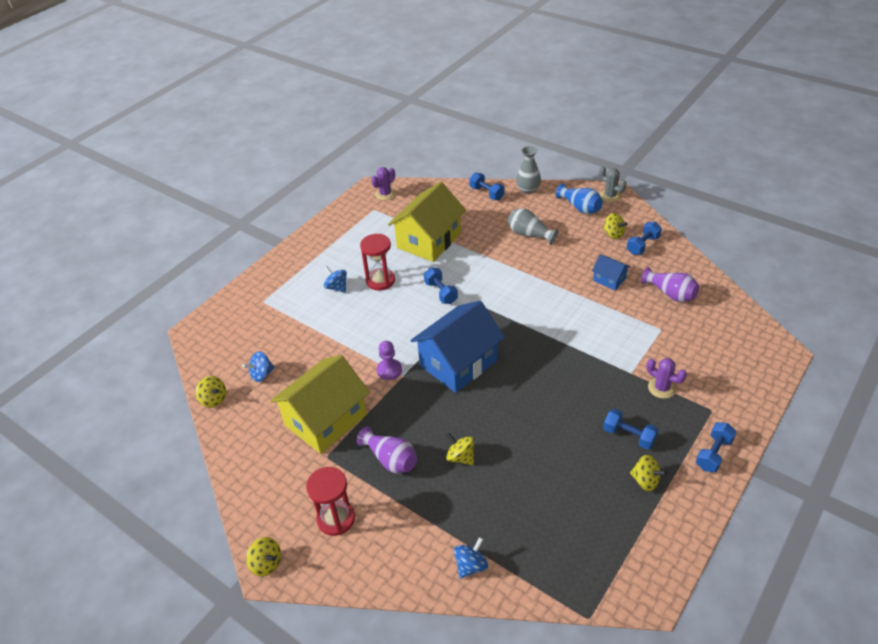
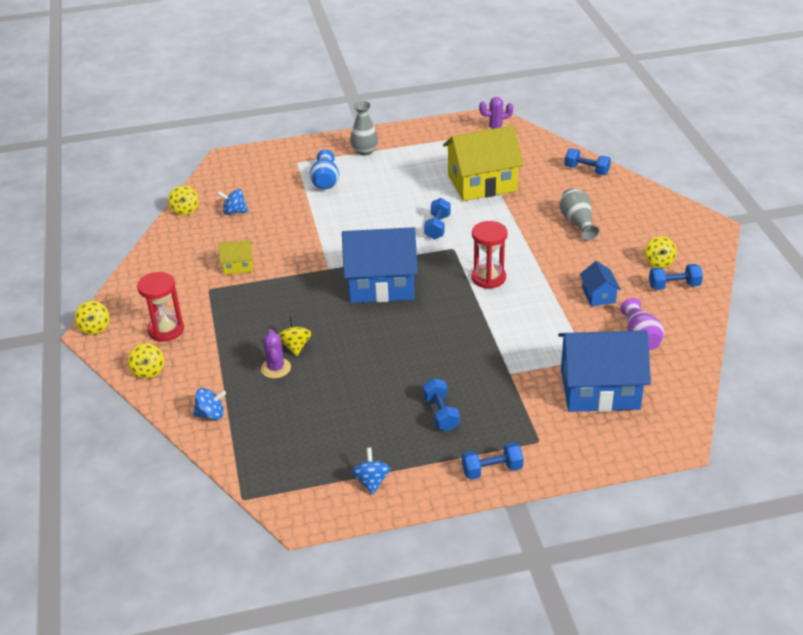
camera: 40 degrees right, 5 degrees down
(326, 420) = (238, 266): yellow house -> yellow house, size x0.46
(337, 287) = (362, 180): blue spinning top -> blue spinning top (371, 481)
(380, 281) = (402, 193): red hourglass -> red hourglass (488, 278)
(389, 370) = (323, 259): purple pawn -> none
(391, 459) = (247, 317): purple vase -> none
(486, 193) = (586, 170): blue dumbbell -> blue dumbbell turned 60 degrees counterclockwise
(528, 189) = (630, 185): grey vase -> grey vase (364, 151)
(580, 207) = (659, 225): blue vase -> blue vase (325, 181)
(610, 196) = (705, 229): grey cactus -> none
(645, 480) = (408, 450): yellow spinning top -> yellow spinning top (148, 371)
(661, 388) = (520, 399): purple cactus -> purple cactus (276, 368)
(695, 346) = (599, 389): none -> blue house

